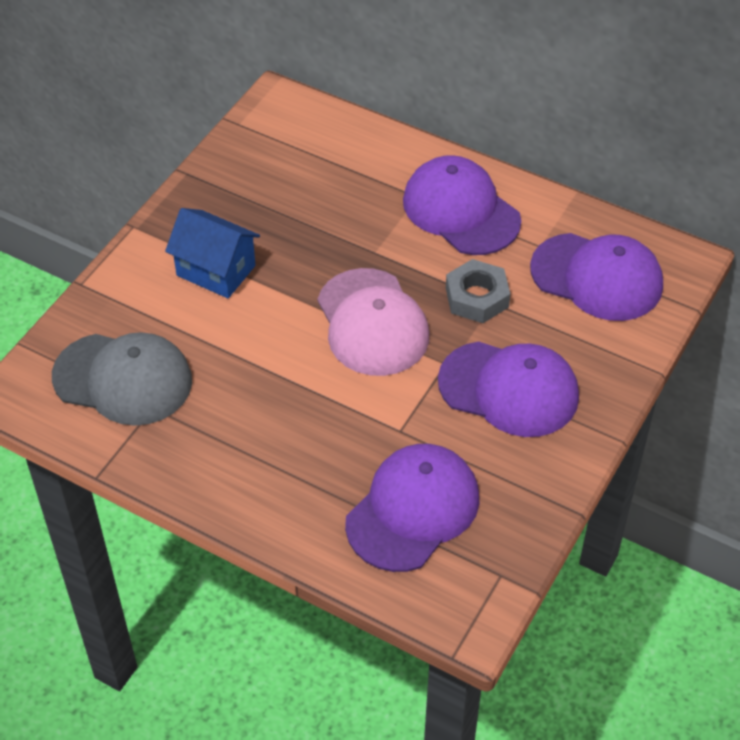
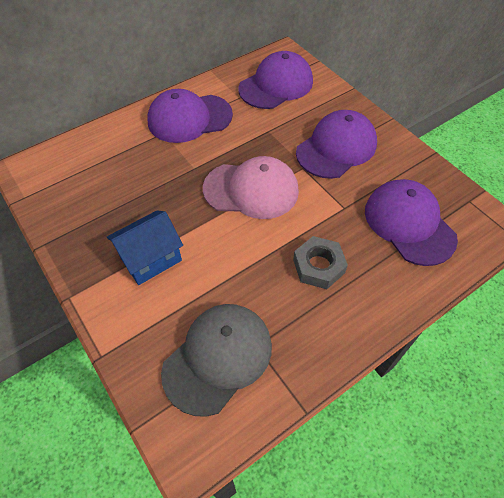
camera: 65 degrees left, 5 degrees up
(477, 297) = (260, 136): grey nut -> grey nut (318, 266)

